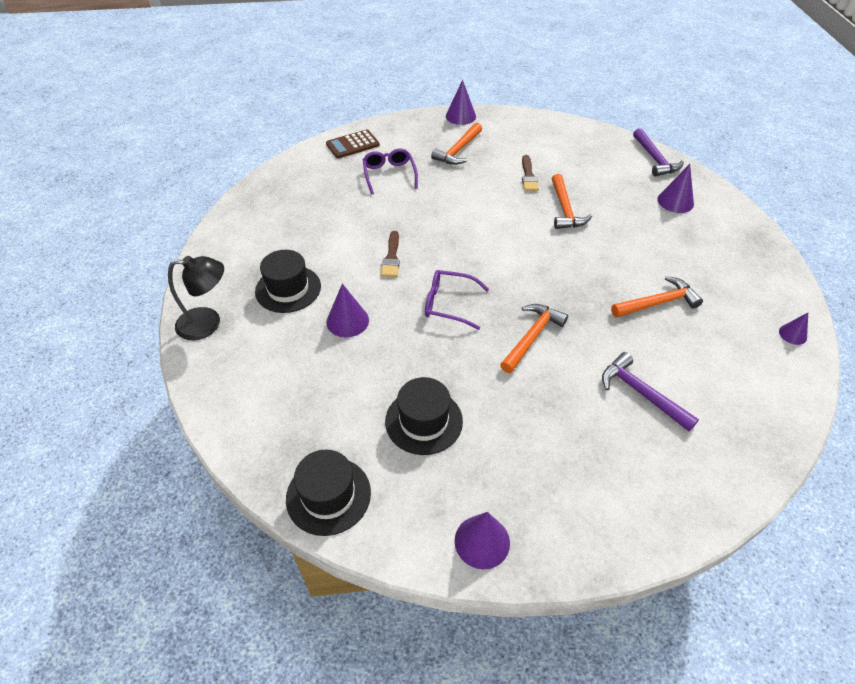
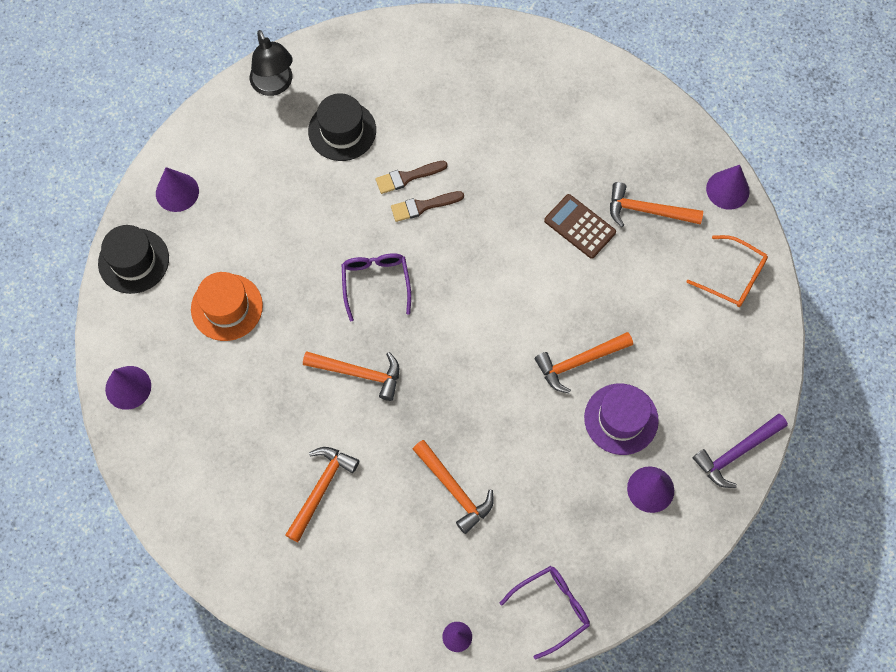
camera: 70 degrees right, 20 degrees up
(347, 321) = (320, 200): purple cone -> purple cone (177, 192)
(352, 145) = (605, 90): brown calculator -> brown calculator (579, 226)
(389, 175) = (563, 152): purple glasses -> purple glasses (551, 609)
(424, 421) = (227, 307): black hat -> orange hat
(525, 129) = (732, 277): none -> orange glasses
(528, 176) = (629, 306): brown brush -> brown brush (407, 177)
(617, 201) = (621, 419): none -> purple hat
(641, 393) = (321, 489): purple hammer -> orange hammer

